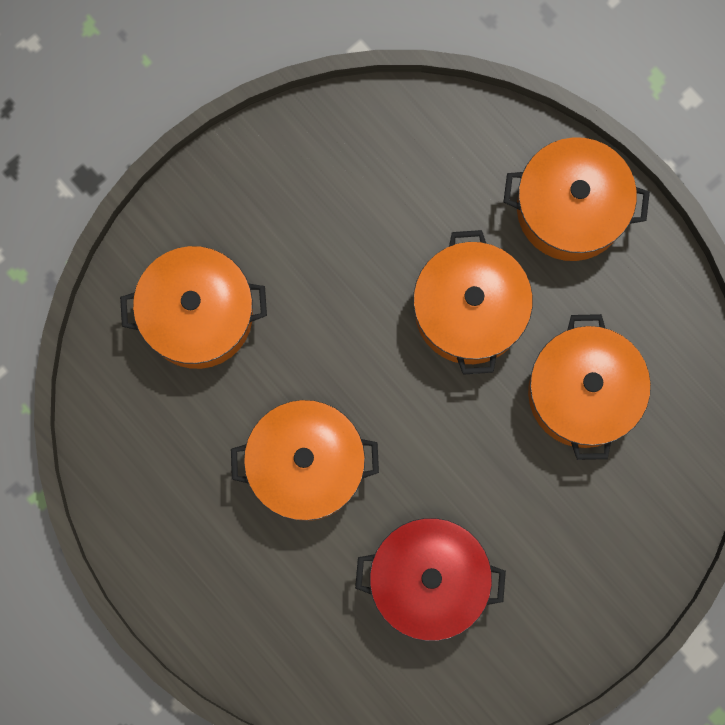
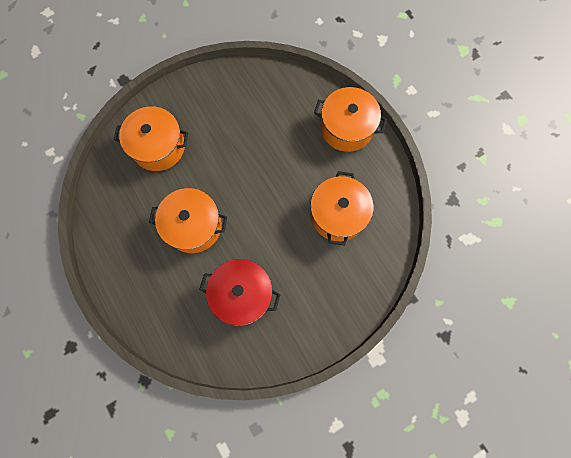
camera: 10 degrees right, 5 degrees down
(469, 310) = (289, 166): orange pot -> none

